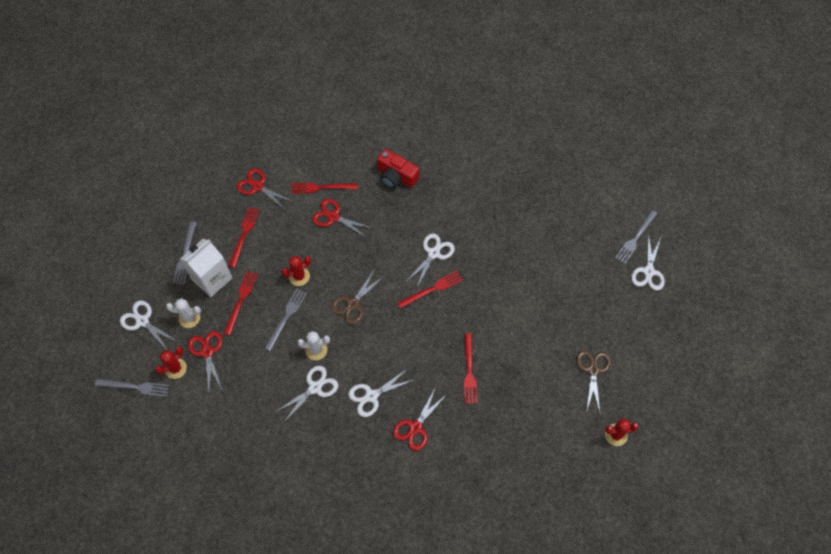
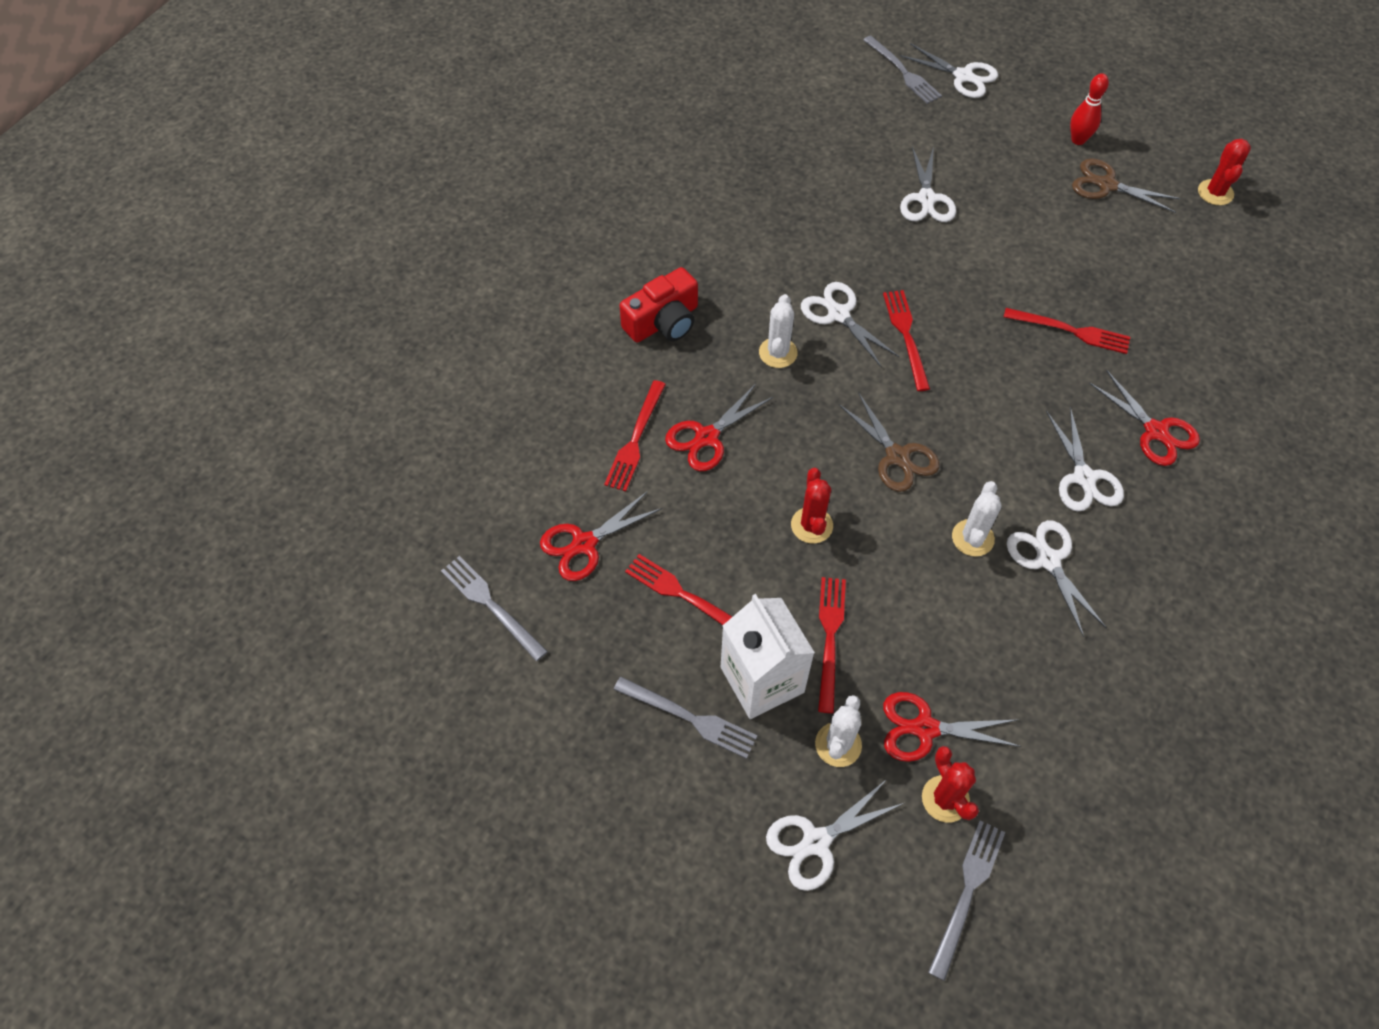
camera: 70 degrees left, 5 degrees down
(241, 300) = (830, 638): red fork -> red fork turned 60 degrees clockwise
(286, 317) = (891, 569): grey fork -> grey fork (491, 605)
(397, 232) = (778, 353): none -> white cactus
(536, 275) = (926, 199): none -> white scissors
(624, 347) = (1078, 140): none -> red bowling pin

